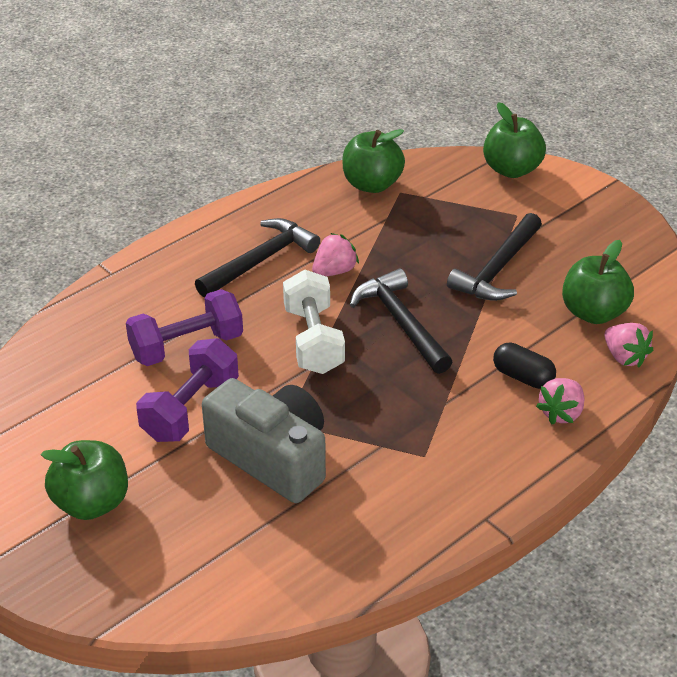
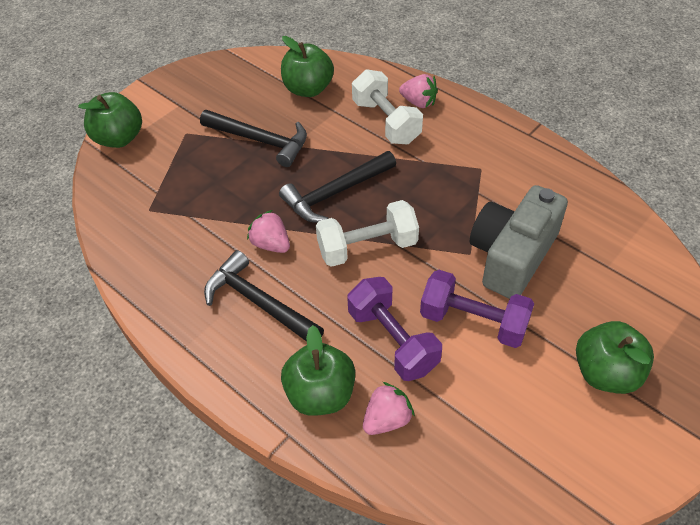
camera: 95 degrees left, 10 degrees up
(372, 184) = (135, 231): green apple -> green apple (320, 394)
(523, 377) = (386, 122): black capsule -> white dumbbell
(624, 357) = (354, 74): pink strawberry -> pink strawberry (387, 419)

